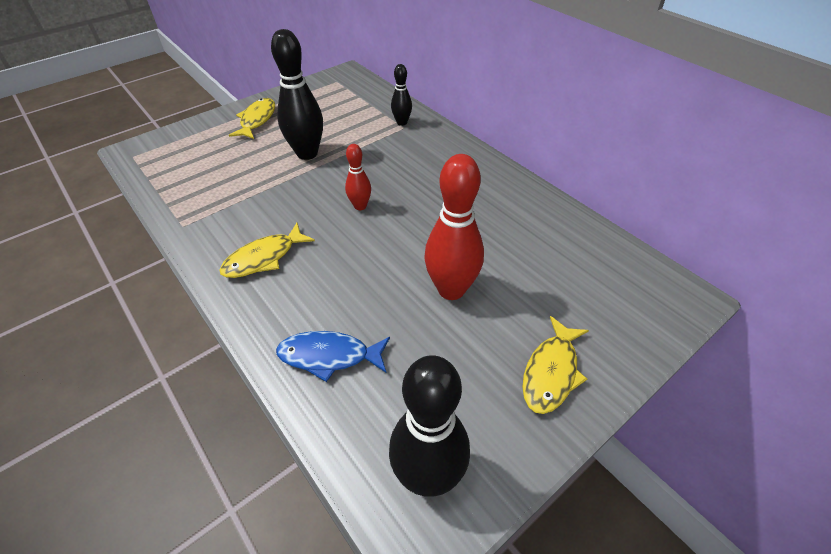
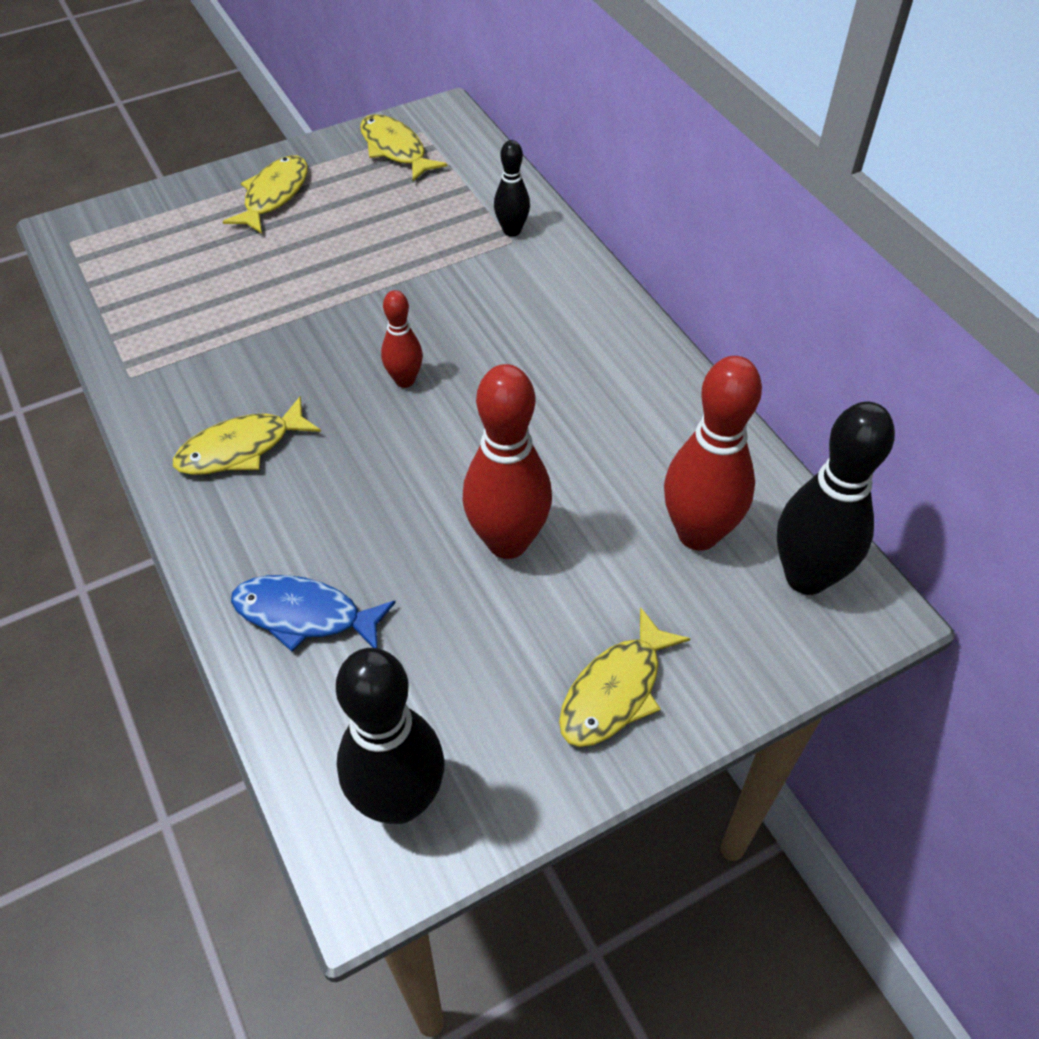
camera: 10 degrees right, 5 degrees up
(307, 153) = (342, 272): black bowling pin -> black bowling pin (806, 577)
(324, 91) = (395, 149): none -> yellow fish
(566, 268) = (698, 533): none -> red bowling pin

